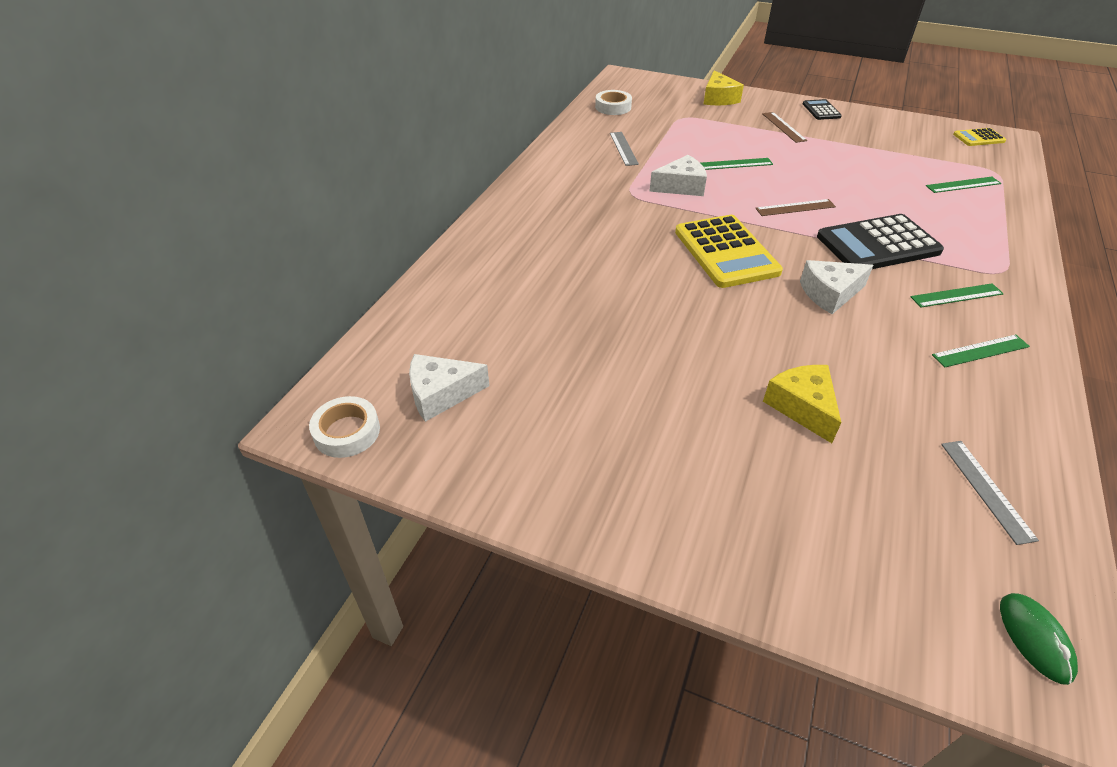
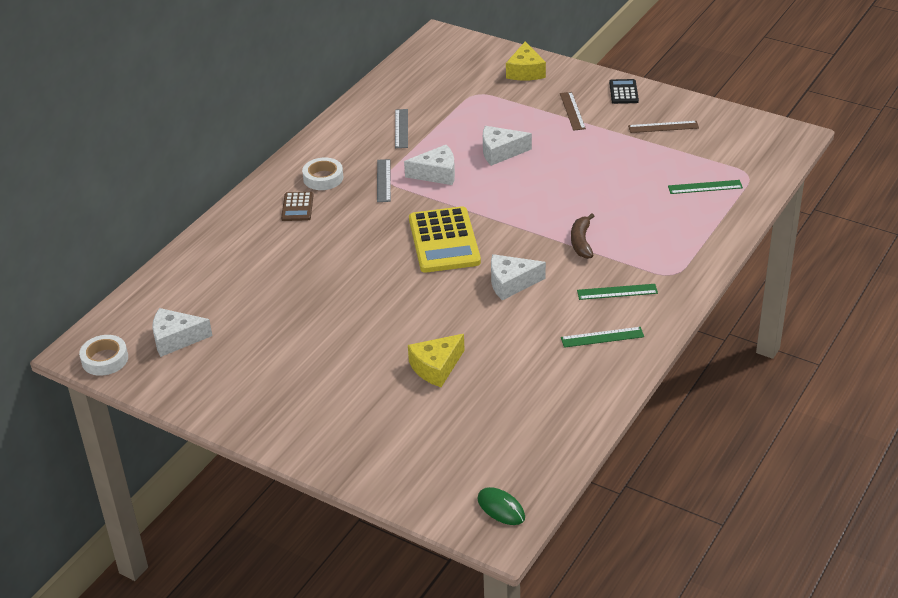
camera: 10 degrees right, 5 degrees down
(544, 226) = (297, 207): none -> brown calculator
(613, 107) = (412, 77): white tape -> white tape (323, 178)
(735, 164) = (500, 152): green ruler -> white cheese
(795, 208) = (530, 202): brown ruler -> brown ruler (663, 127)
(802, 407) = (436, 367): yellow cheese -> yellow cheese turned 120 degrees counterclockwise
(878, 244) = (581, 242): black calculator -> brown banana
(978, 138) = (763, 134): yellow calculator -> none
(986, 490) = (533, 429): grey ruler -> grey ruler (383, 180)
(1035, 638) = (501, 508): green mouse -> green mouse turned 45 degrees counterclockwise

